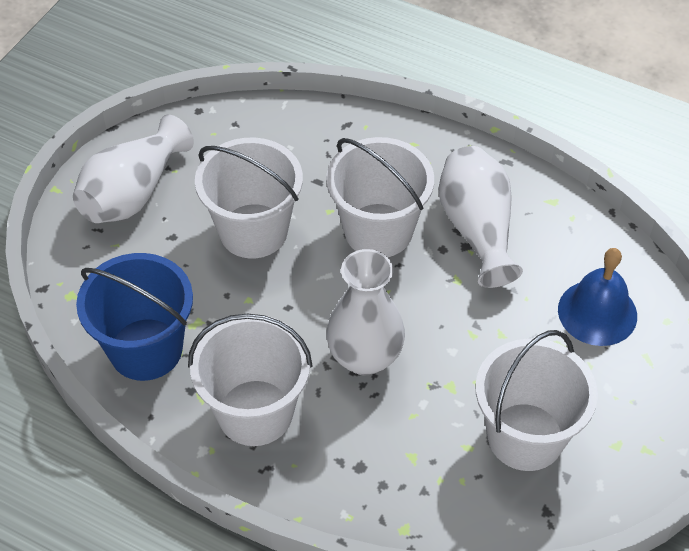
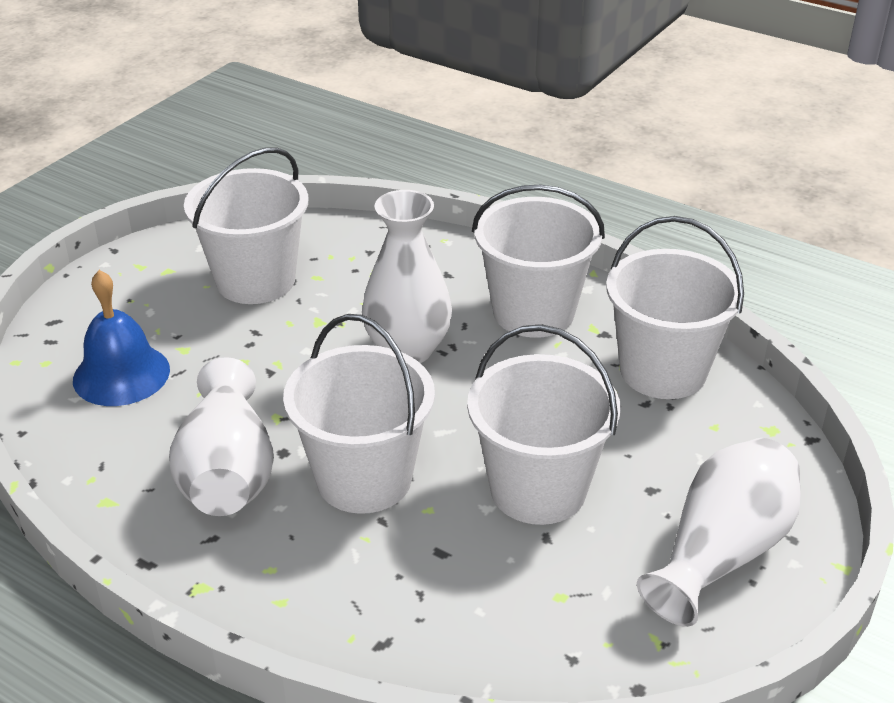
camera: 175 degrees left, 15 degrees down
(146, 349) = (663, 371): blue bucket -> white bucket

